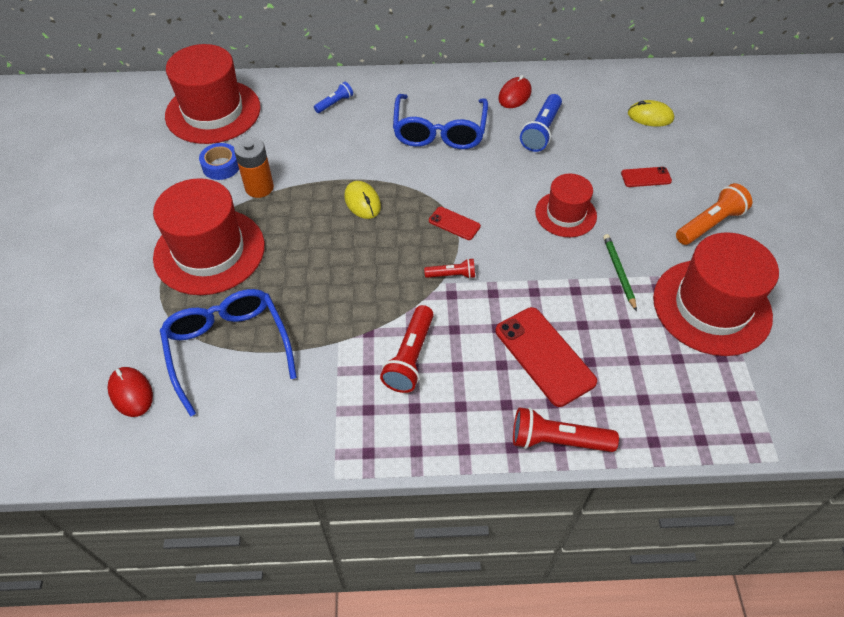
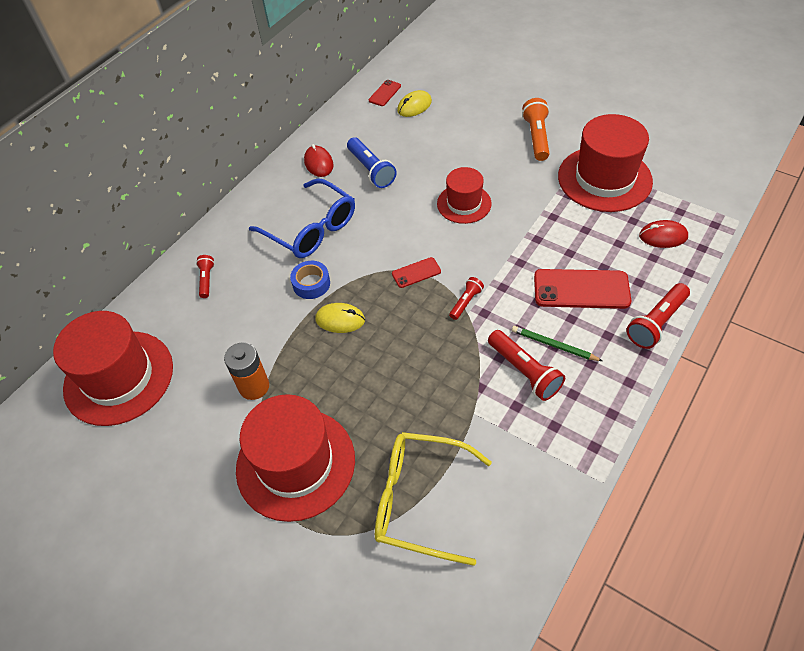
camera: 50 degrees left, 0 degrees up
(131, 393) = (411, 607): red mouse -> red mouse (663, 236)
(221, 166) = (198, 404): blue tape -> blue tape (311, 284)
(228, 348) = (419, 500): blue glasses -> yellow glasses
(335, 103) = (207, 280): blue flashlight -> red flashlight
(619, 272) = (540, 206): green pencil -> green pencil (554, 345)
(646, 177) = (468, 142): red phone -> red phone (385, 93)

